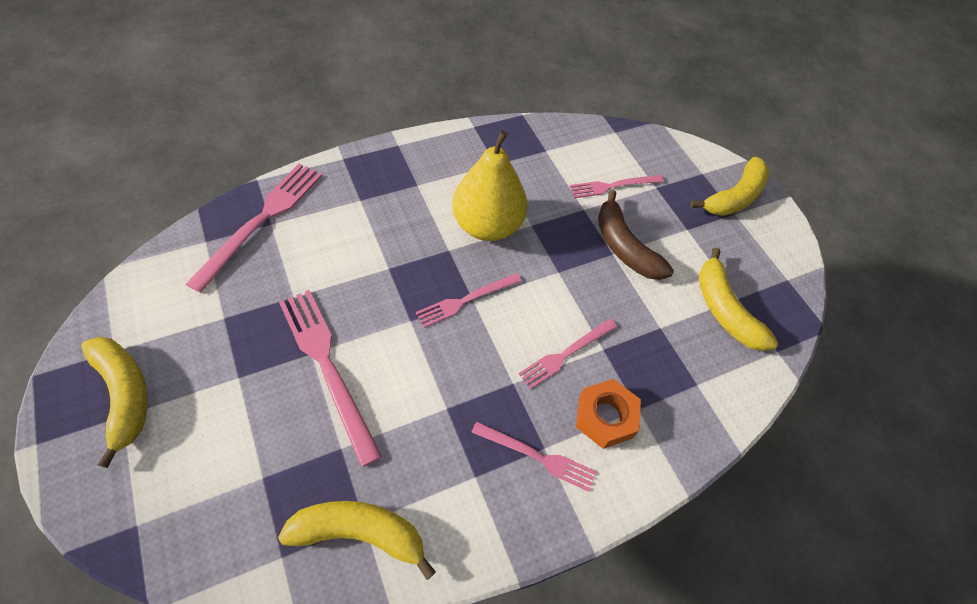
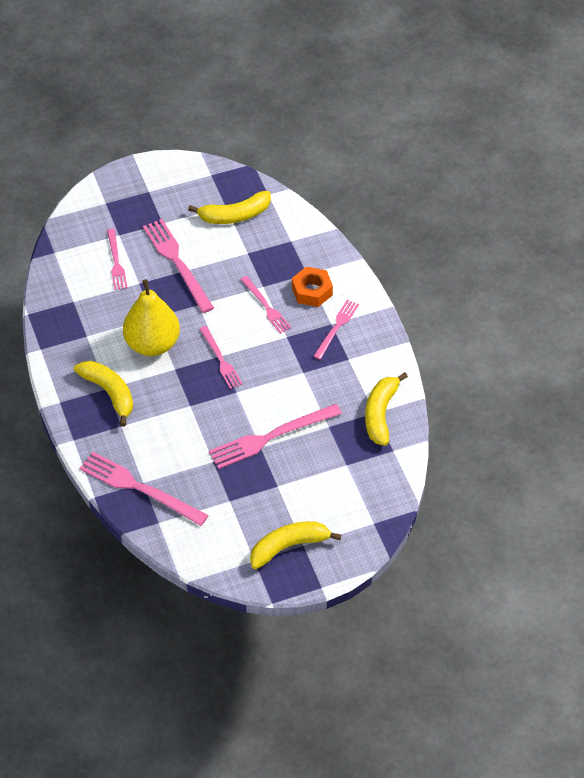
camera: 80 degrees left, 5 degrees down
(624, 247) = (177, 263): brown banana -> pink fork
(734, 197) = (132, 188): yellow banana -> yellow banana (109, 393)

